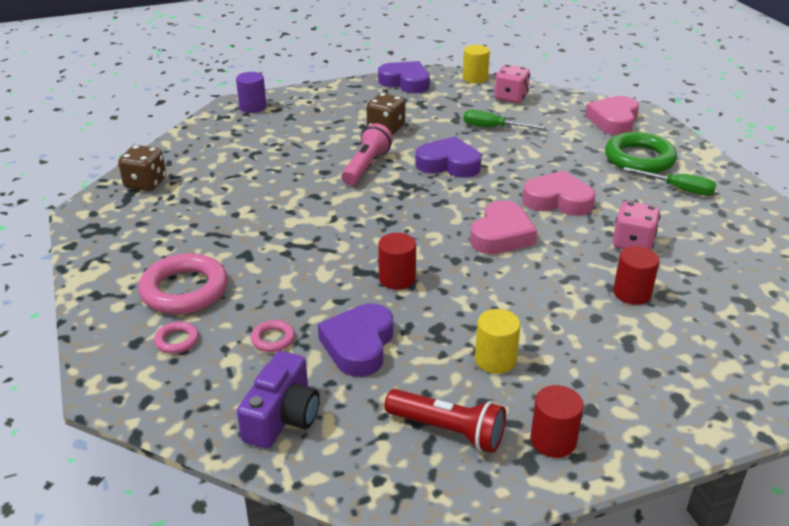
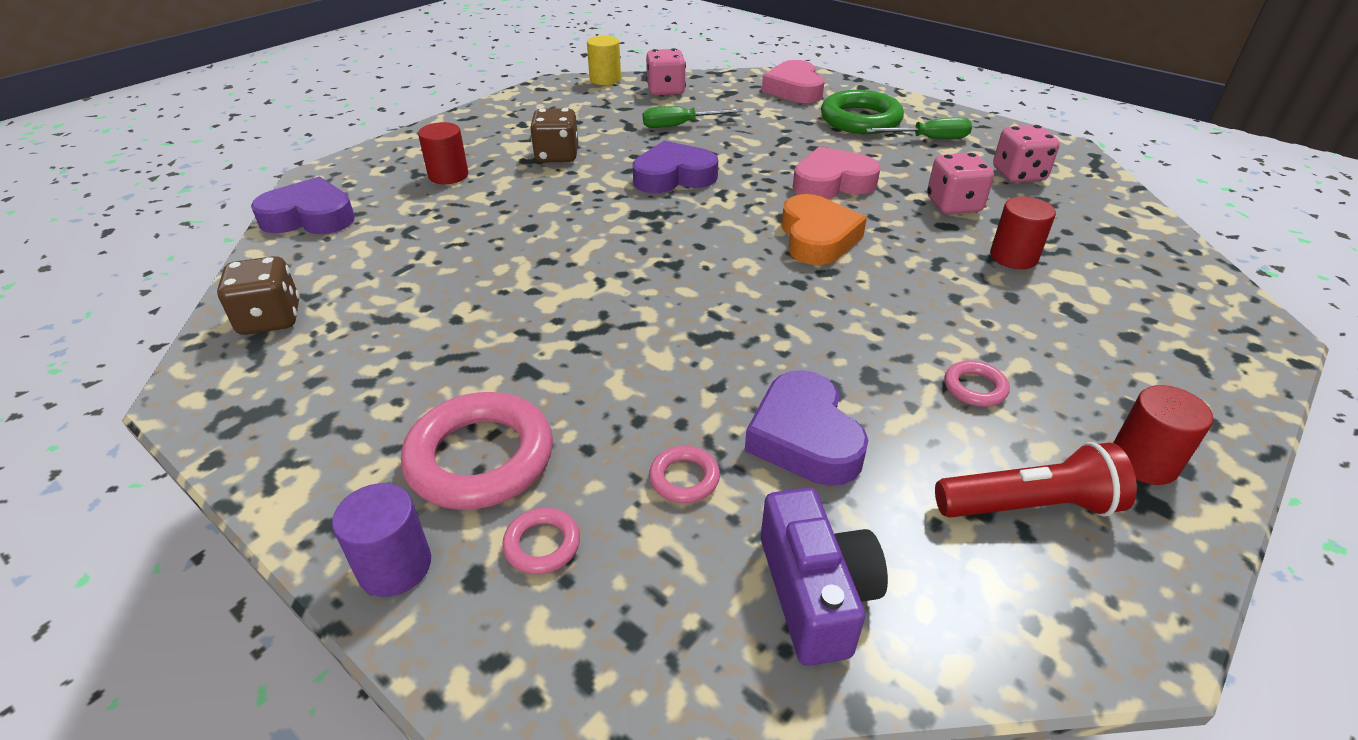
camera: 30 degrees left, 5 degrees up
(253, 107) = (350, 173): purple cylinder -> purple cylinder (395, 566)
(366, 166) = (577, 206): pink flashlight -> none
(397, 279) = (758, 331): red cylinder -> red cylinder (448, 175)
(405, 82) = (528, 100): purple heart -> purple heart (310, 217)
(495, 360) = (975, 388): yellow cylinder -> pink ring
(501, 235) = (817, 238): pink heart -> orange heart
(719, 237) = (1018, 175): none -> pink dice

